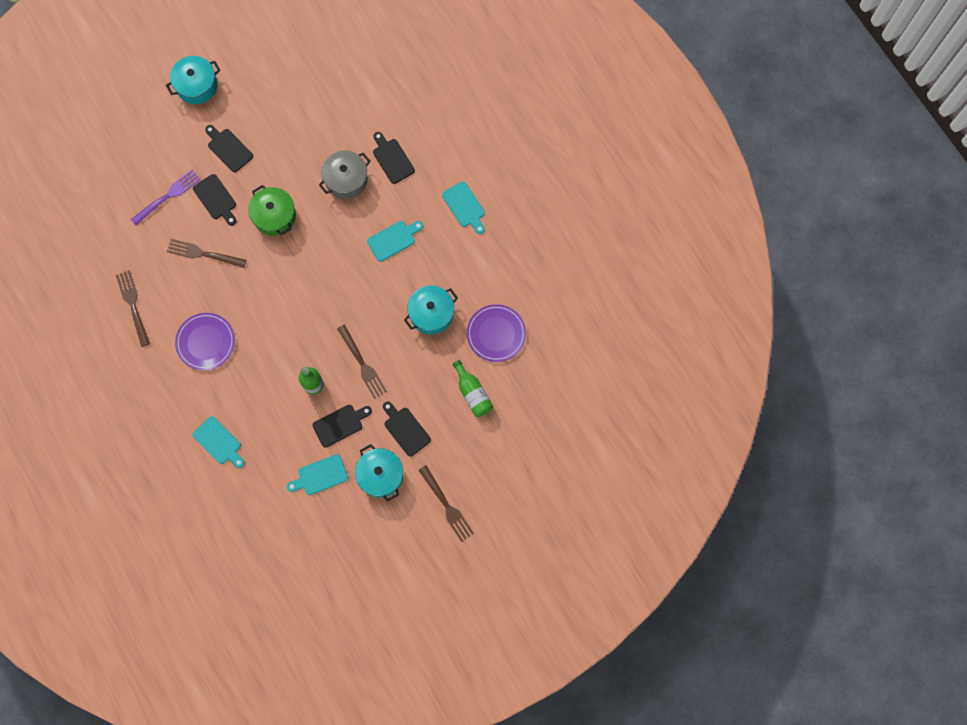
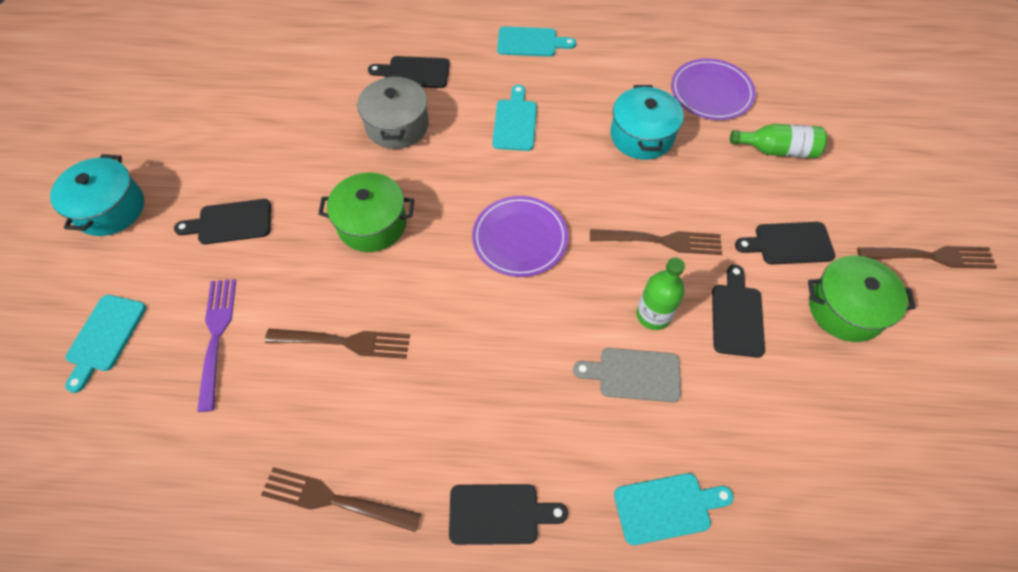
camera: 55 degrees left, 15 degrees down
(203, 254) = (344, 342): brown fork -> brown fork turned 135 degrees counterclockwise
(205, 342) = (483, 423): purple plate -> purple plate (520, 238)
(216, 199) = (282, 278): black cutting board -> black cutting board (499, 514)
(274, 393) = (634, 374): none -> grey cutting board
(320, 475) = (807, 387): turquoise cutting board -> turquoise cutting board (104, 337)
(380, 475) = (845, 309): turquoise pot -> green pot

